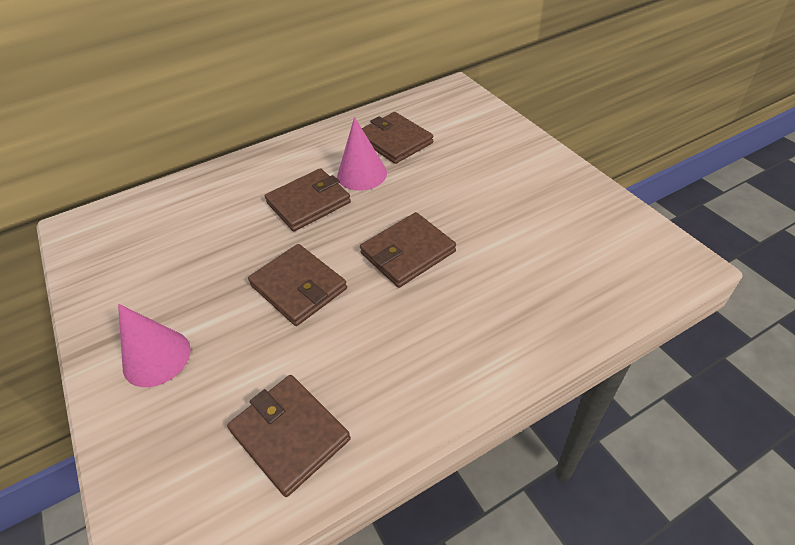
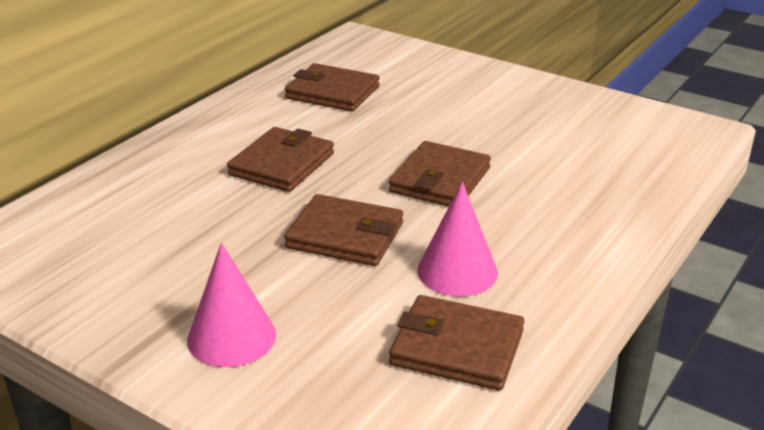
camera: 30 degrees left, 15 degrees down
(362, 174) = (322, 127): pink cone -> pink cone (457, 271)

